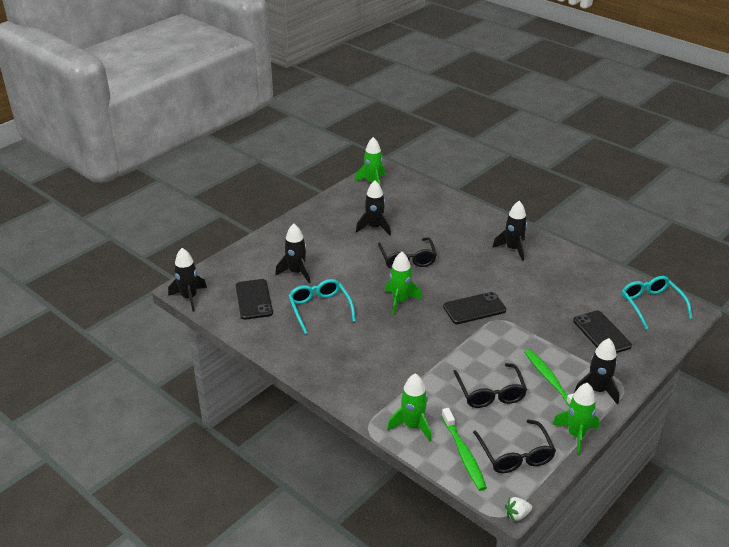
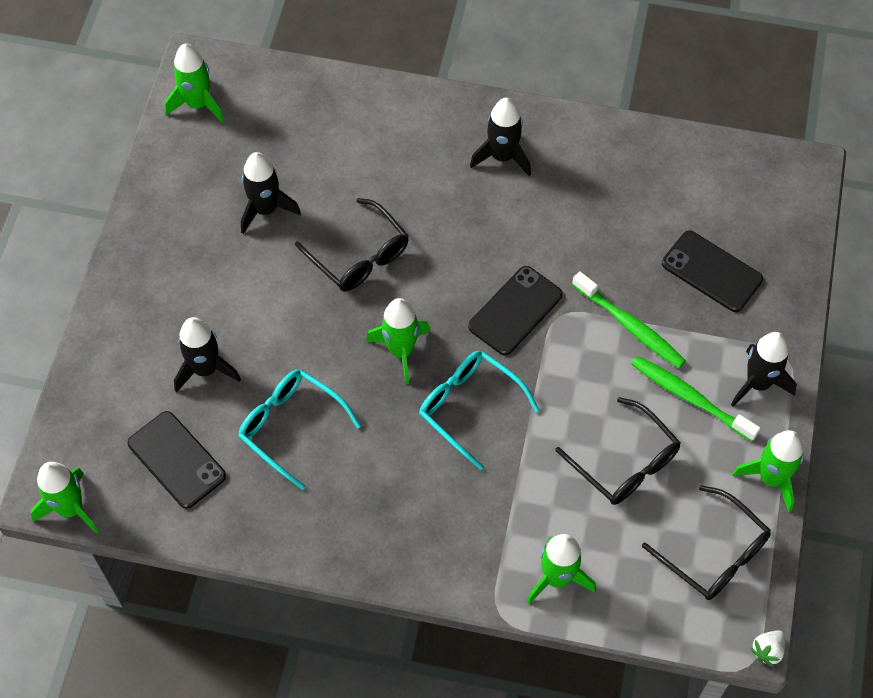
camera: 30 degrees left, 25 degrees up
(189, 298) = (71, 508): black rocket -> green rocket
(463, 454) = (649, 589): green toothbrush -> green toothbrush (630, 326)
(651, 305) = (749, 181): turquoise glasses -> turquoise glasses (469, 407)

